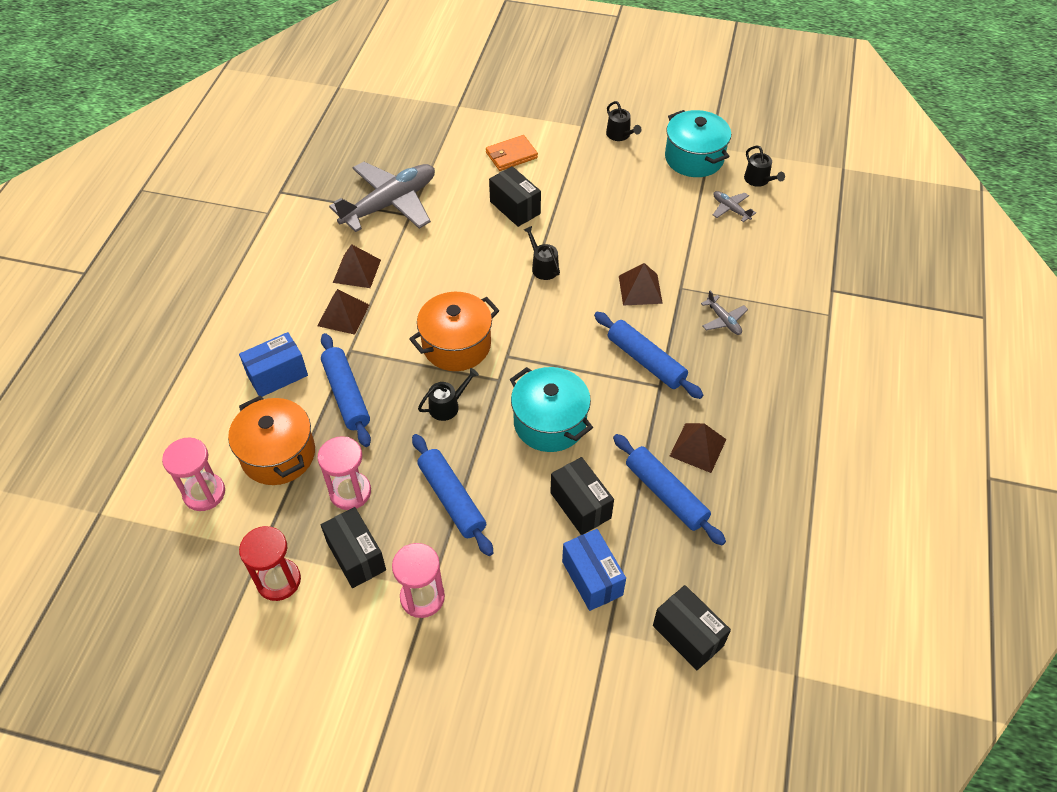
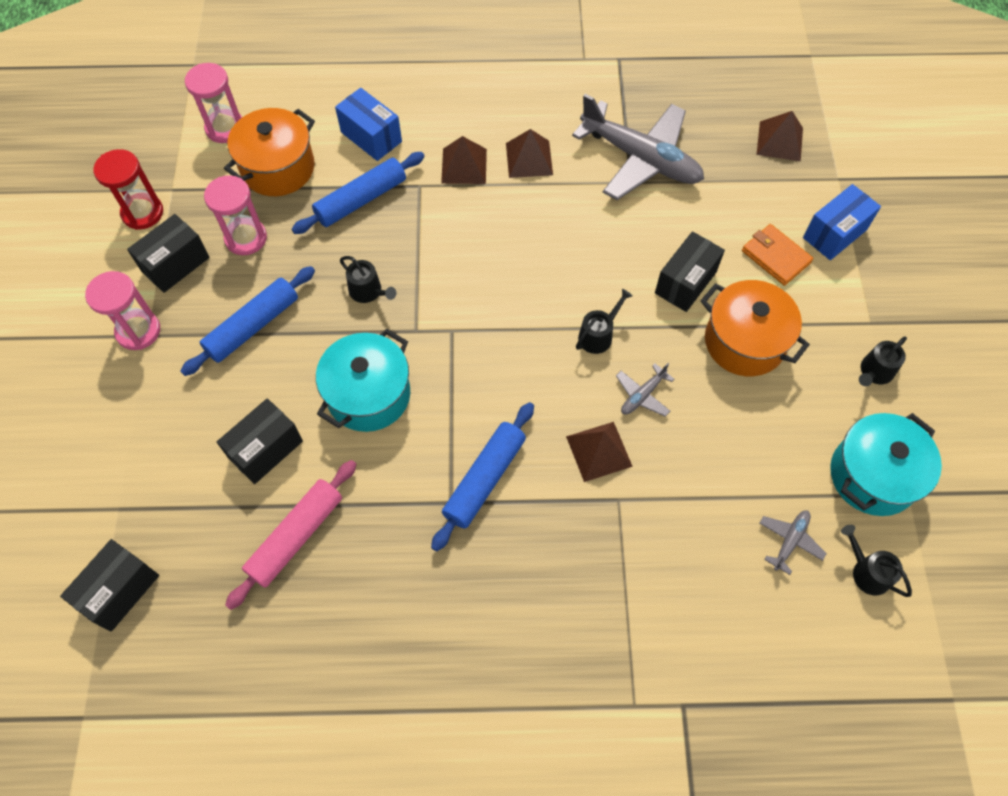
camera: 75 degrees right, 10 degrees up
(456, 345) = (453, 278): orange pot -> orange pot (744, 342)
(592, 578) = (178, 480): blue box -> blue box (834, 233)
(666, 494) = (296, 536): blue rolling pin -> pink rolling pin
(698, 447) = (368, 562): brown pyramid -> brown pyramid (779, 141)
(723, 320) = (578, 562): grey plane -> grey plane (642, 395)
(758, 180) = (867, 572): black watering can -> black watering can turned 90 degrees clockwise

